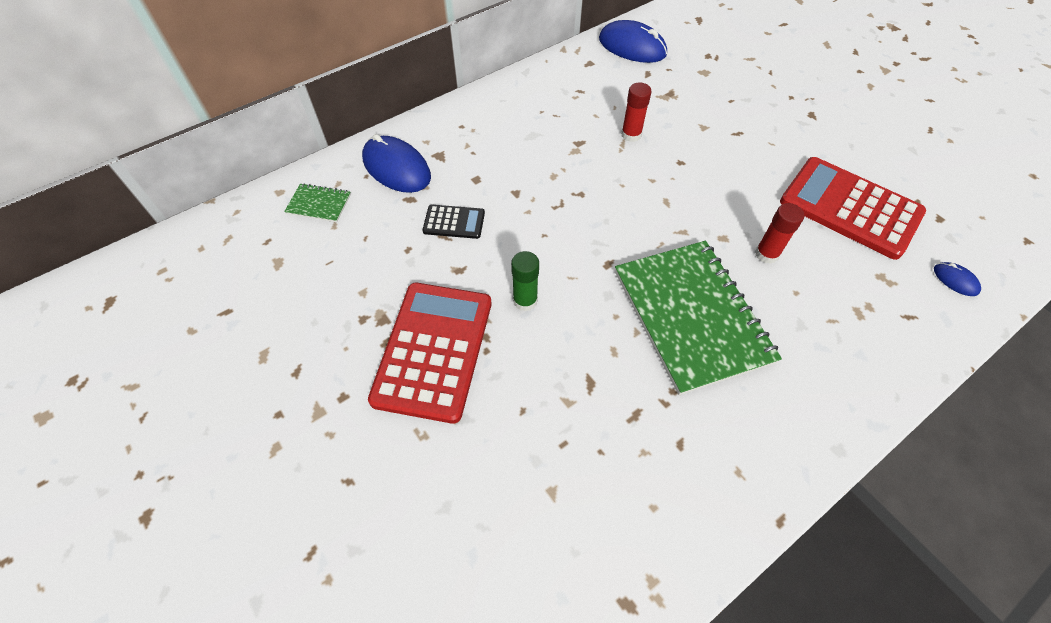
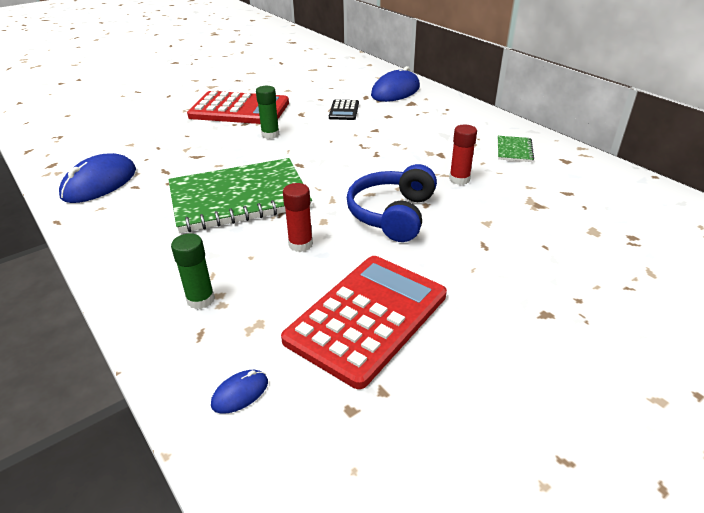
camera: 90 degrees right, 20 degrees down
(319, 204) = (359, 74): green notebook -> green notebook (514, 150)
(632, 47) = (613, 185): blue mouse -> blue mouse (99, 183)
(702, 186) = (392, 214): none -> blue headphones
(869, 323) = (200, 299): none -> green glue stick

